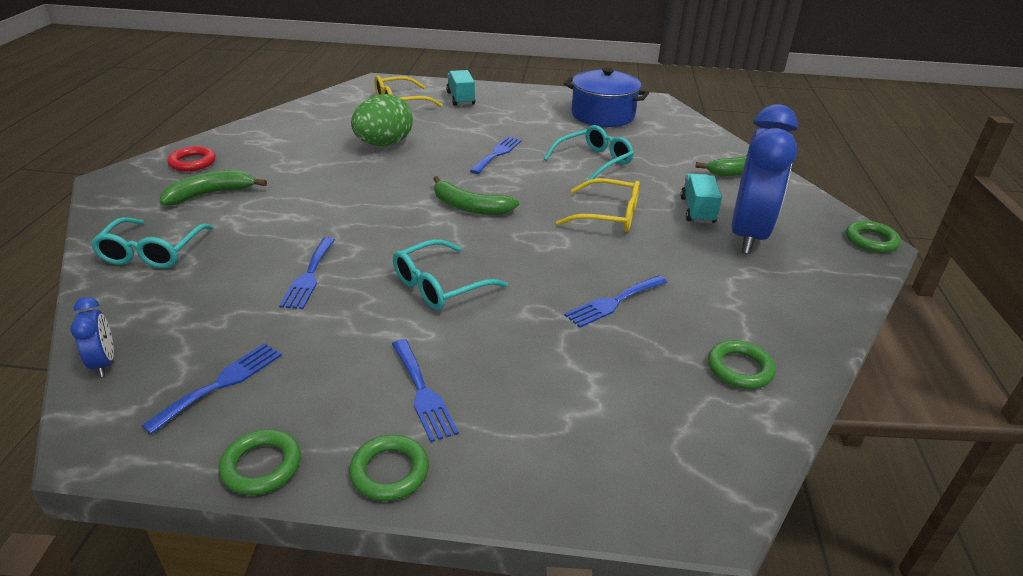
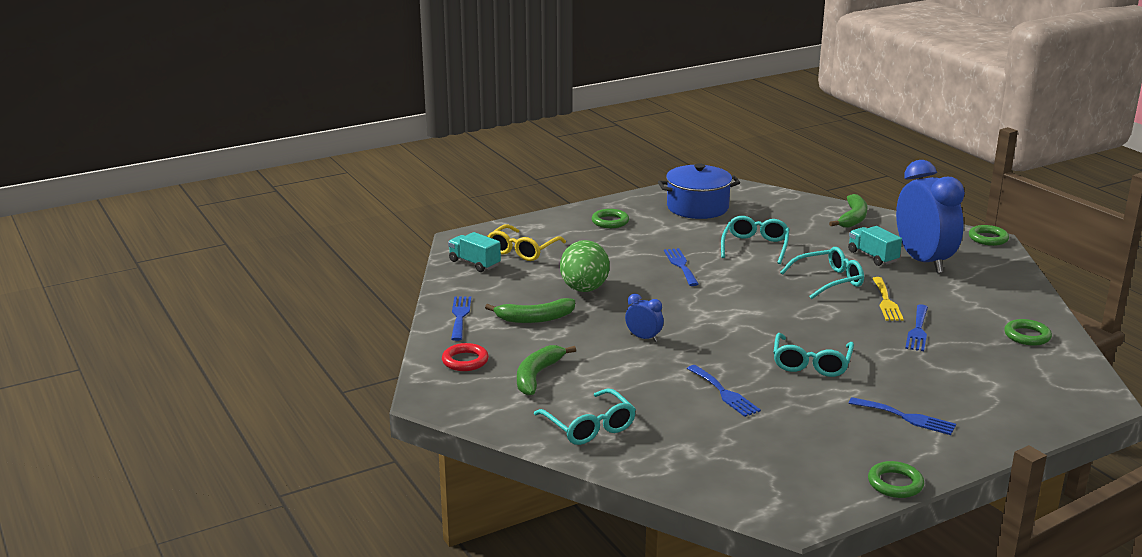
camera: 35 degrees left, 10 degrees down
(104, 363) = (710, 490): blue clock -> blue clock (643, 338)
(221, 383) = (798, 465): blue fork -> blue fork (460, 316)
(389, 471) = (955, 455): green ring -> green ring (610, 222)
(460, 99) = (565, 230): turquoise truck -> turquoise truck (474, 263)
(469, 207) = (735, 310): green banana -> green banana (534, 319)
(608, 215) = (828, 281): yellow glasses -> turquoise glasses
(632, 259) = (886, 302): none -> yellow fork

